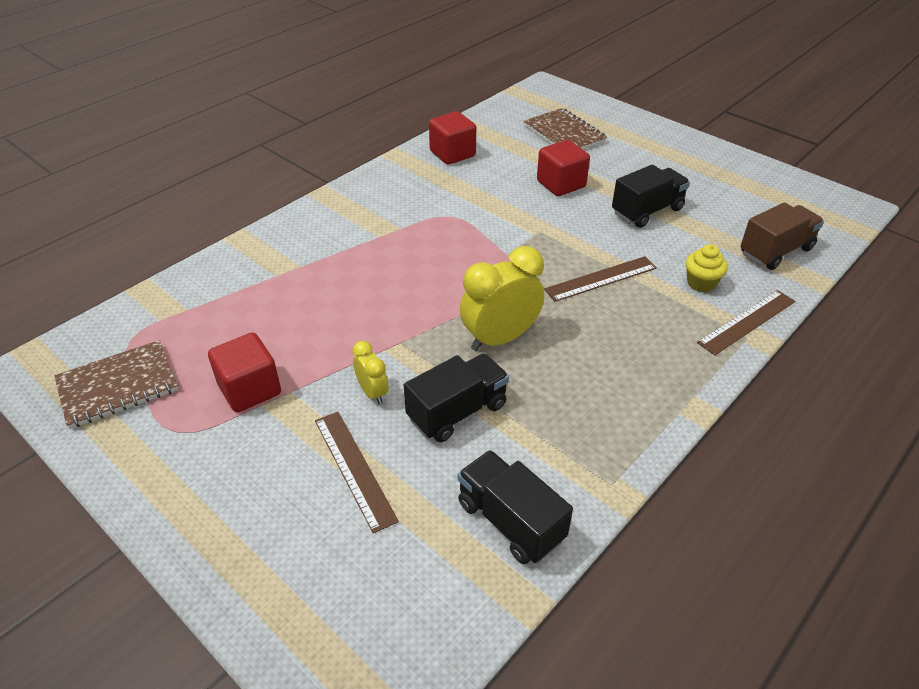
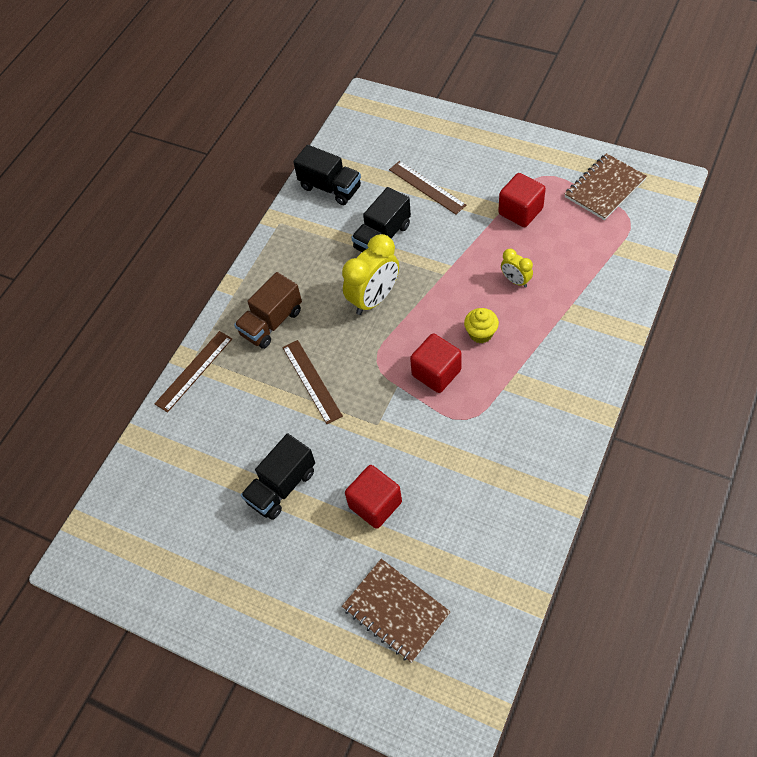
camera: 170 degrees right, 15 degrees up
(372, 392) = (441, 233): yellow clock -> yellow clock (515, 281)
(452, 154) = (509, 523): red cube -> red cube (436, 373)
(601, 279) = (311, 381): brown ruler -> brown ruler turned 75 degrees counterclockwise
(701, 283) = (229, 402): yellow cupcake -> yellow cupcake (481, 333)
(775, 251) = (162, 464): brown truck -> brown truck (272, 323)

